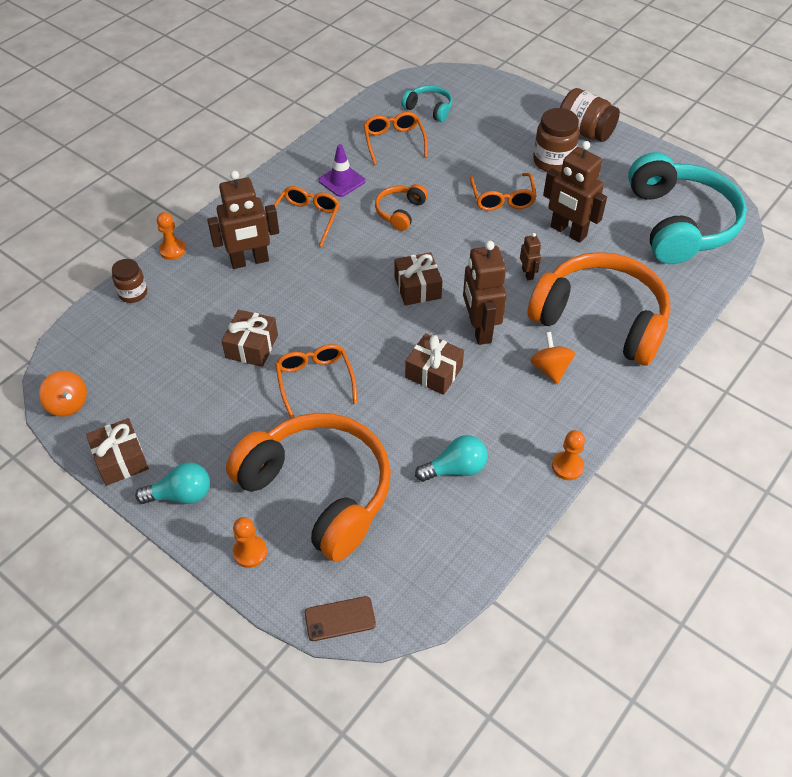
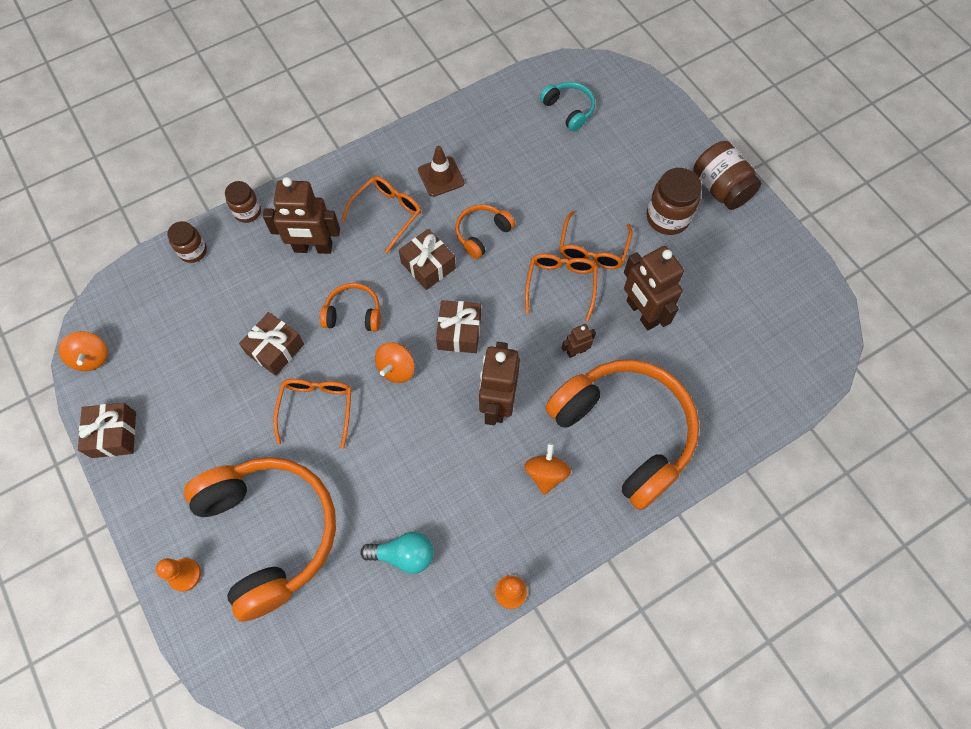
camera: 20 degrees right, 15 degrees up
(172, 250) = (247, 212): orange pawn -> brown jar
(181, 495) = (150, 491): turquoise light bulb -> none
(313, 299) = (353, 313): none -> orange headphones
(340, 618) = (233, 674): brown phone -> none
(342, 181) = (441, 177): purple traffic cone -> brown traffic cone
(374, 330) = (396, 369): none -> orange spinning top
(394, 142) = (514, 142): orange glasses -> orange glasses (561, 285)
(434, 372) = (431, 438): brown gift -> brown gift (428, 265)
(527, 273) = (576, 351): brown robot -> brown robot turned 120 degrees counterclockwise
(680, 223) = (766, 340): turquoise headphones -> none

